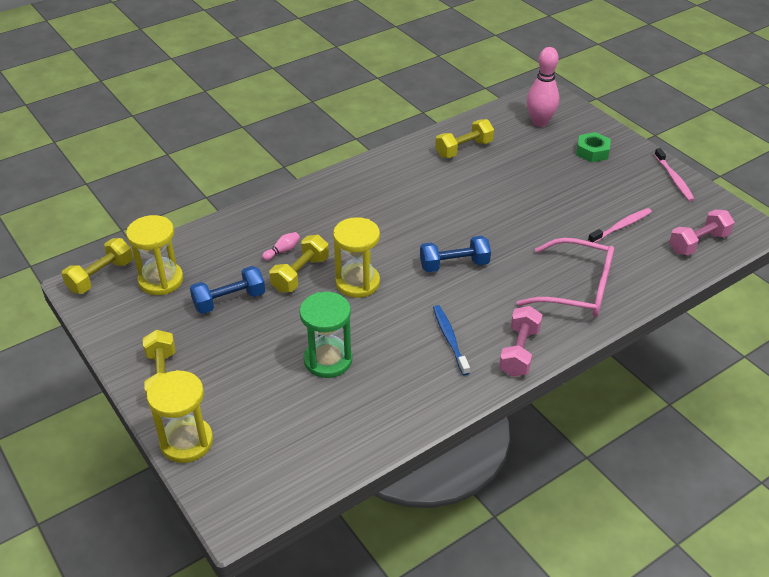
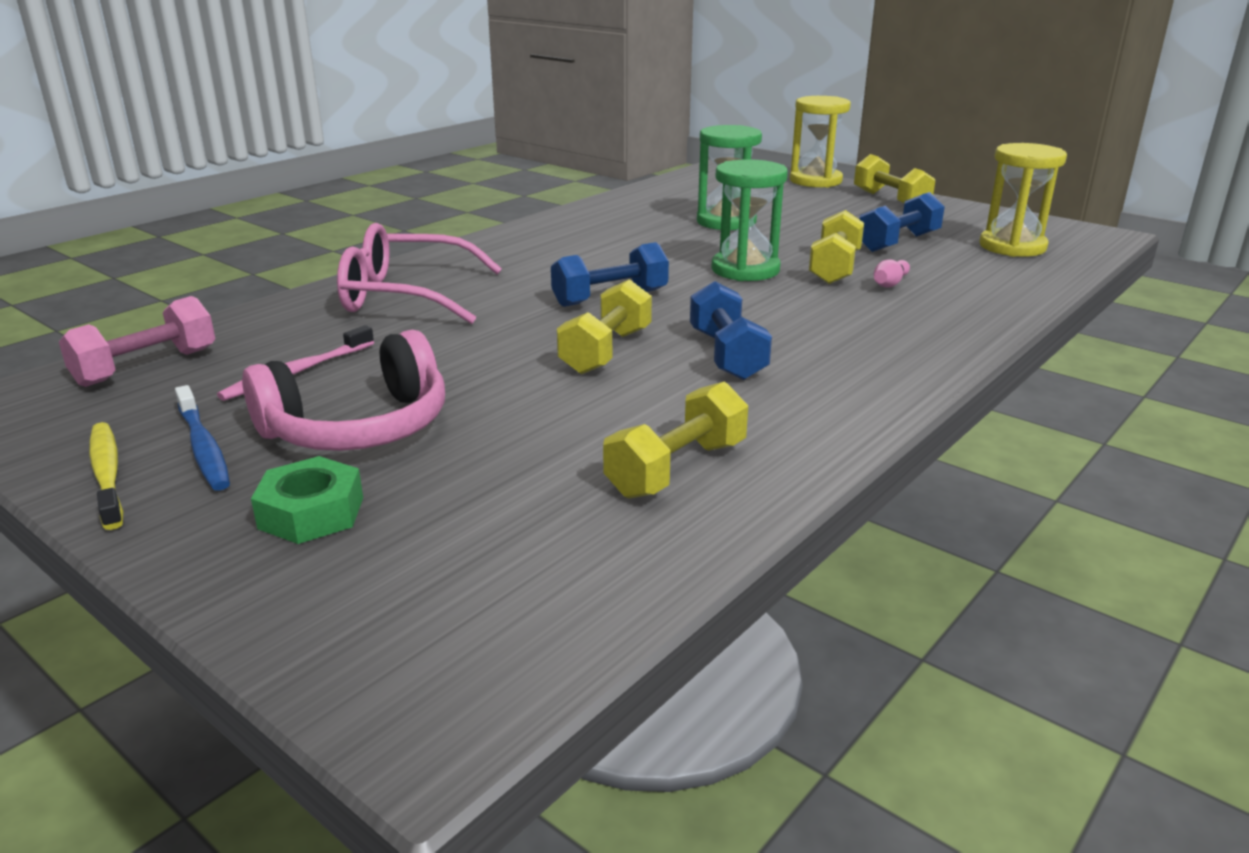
camera: 165 degrees right, 15 degrees down
(101, 276) = (1093, 242): yellow dumbbell -> yellow dumbbell (606, 351)
(357, 282) = (745, 270): yellow hourglass -> green hourglass
(413, 205) = (727, 355): none -> blue dumbbell
(450, 339) = (587, 245): blue toothbrush -> blue toothbrush (203, 447)
(519, 352) = (493, 245): pink dumbbell -> none
(540, 122) = (467, 584): pink bowling pin -> none
(584, 187) = (359, 427): none -> pink headphones
(674, 179) = (107, 474): pink toothbrush -> yellow toothbrush

